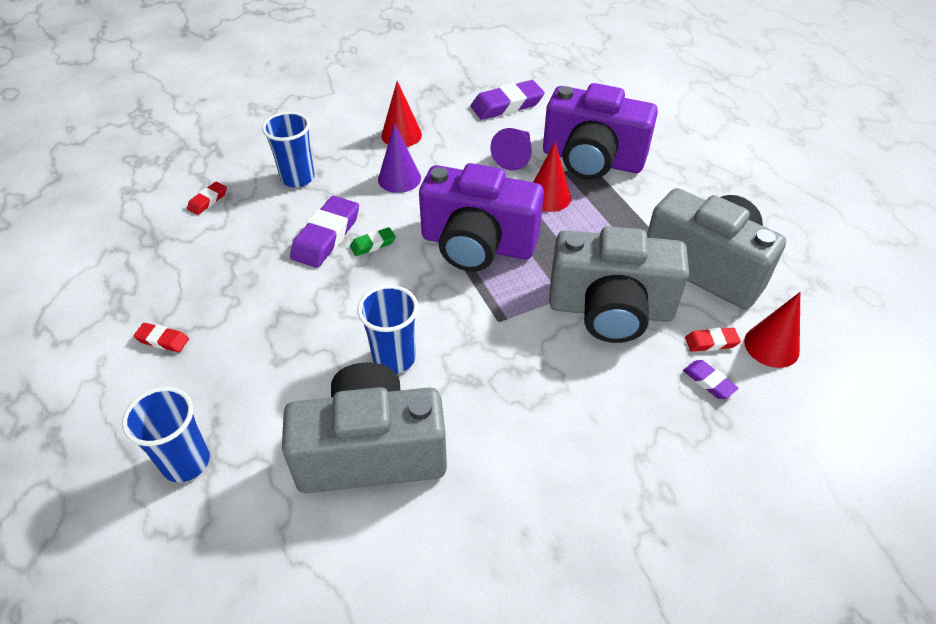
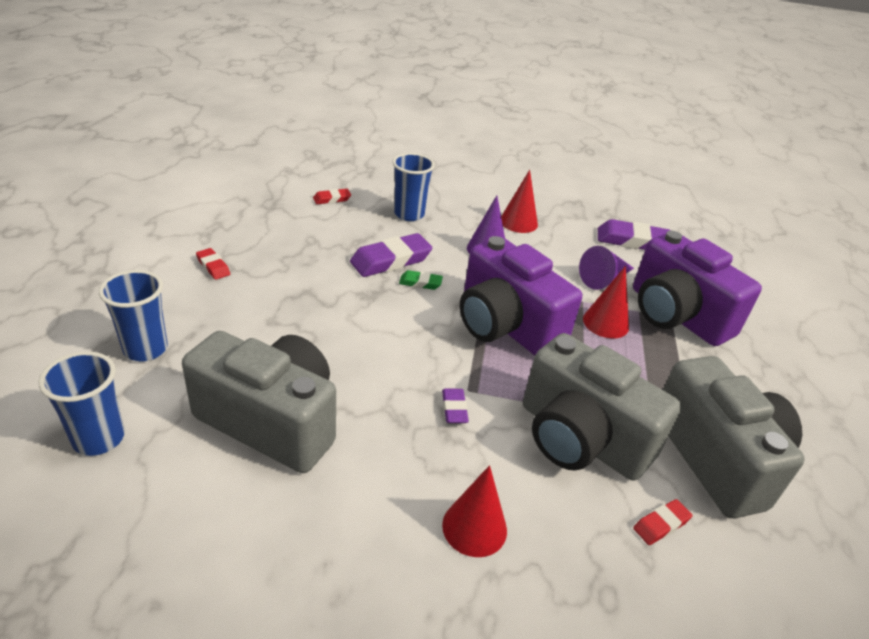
camera: 30 degrees right, 10 degrees down
(394, 358) = (356, 368): blue cup -> blue cup (98, 438)
(708, 382) = (625, 557): purple eraser -> purple eraser (454, 408)
(711, 342) = (661, 524): red eraser -> red eraser turned 60 degrees counterclockwise
(771, 346) = (728, 568): red cone -> red cone (474, 527)

